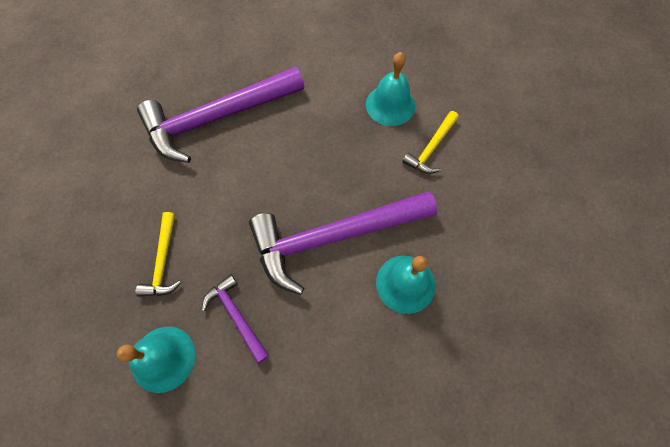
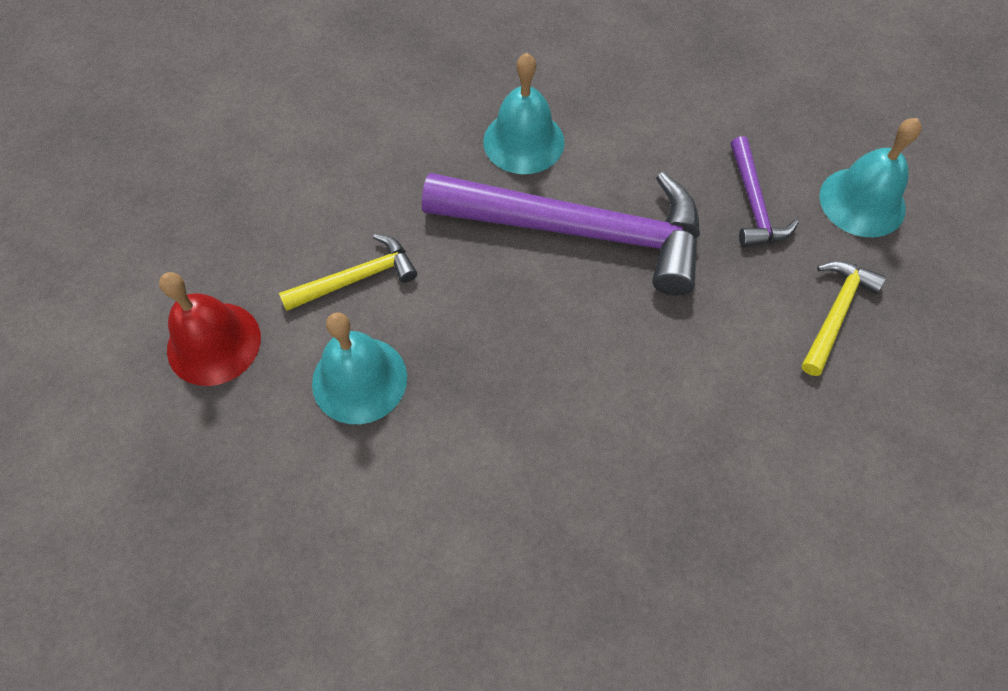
camera: 150 degrees left, 5 degrees down
(217, 118) = (671, 516): purple hammer -> none
(467, 88) = (214, 343): none -> red bell

